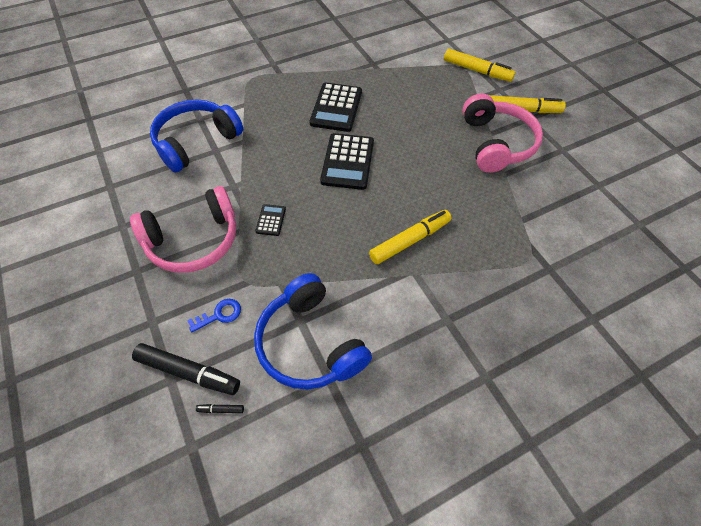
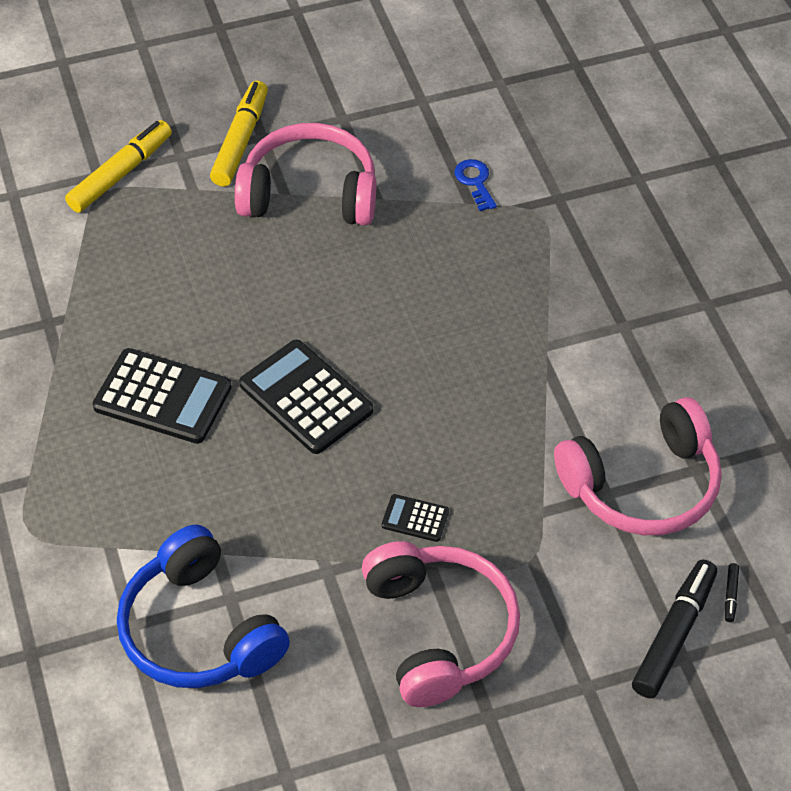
camera: 80 degrees left, 5 degrees down
(219, 315) = (585, 595): blue key -> blue key (475, 182)
(310, 343) = (643, 485): blue headphones -> pink headphones
(347, 162) = (306, 397): black calculator -> black calculator turned 150 degrees counterclockwise
(410, 240) = (486, 342): yellow marker -> none

